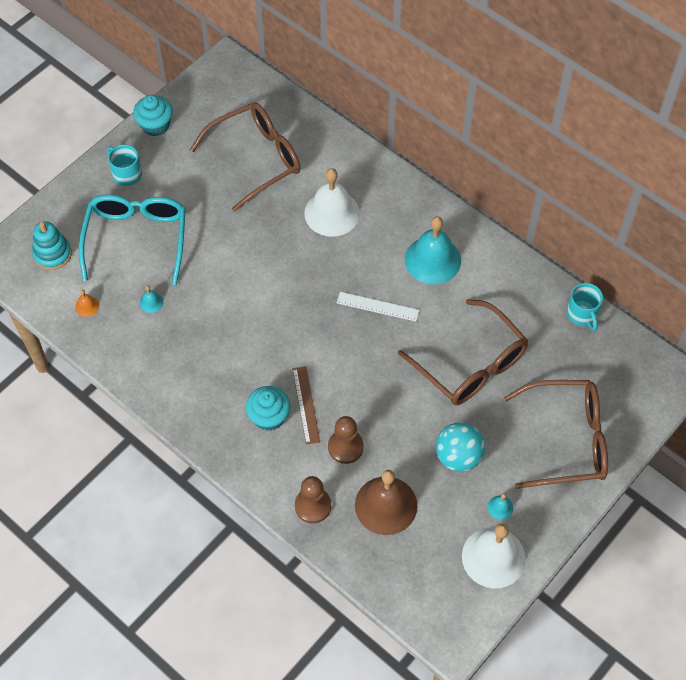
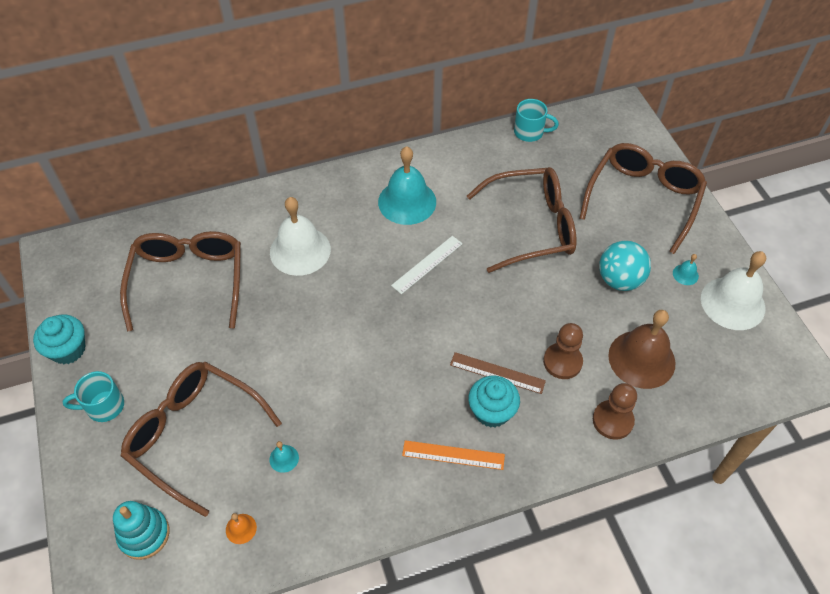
camera: 60 degrees left, 5 degrees down
(137, 238) = (194, 435): turquoise glasses -> brown glasses
(216, 408) = (453, 455): none -> orange ruler

